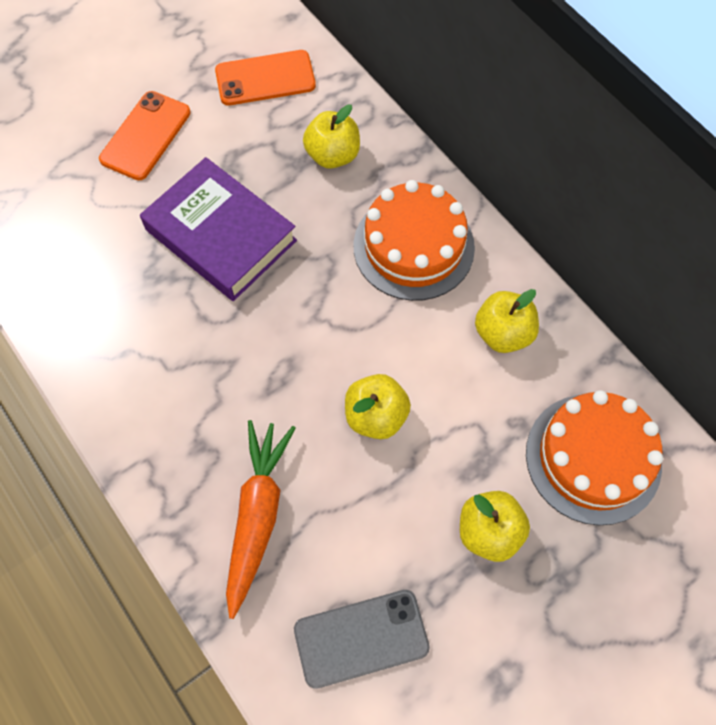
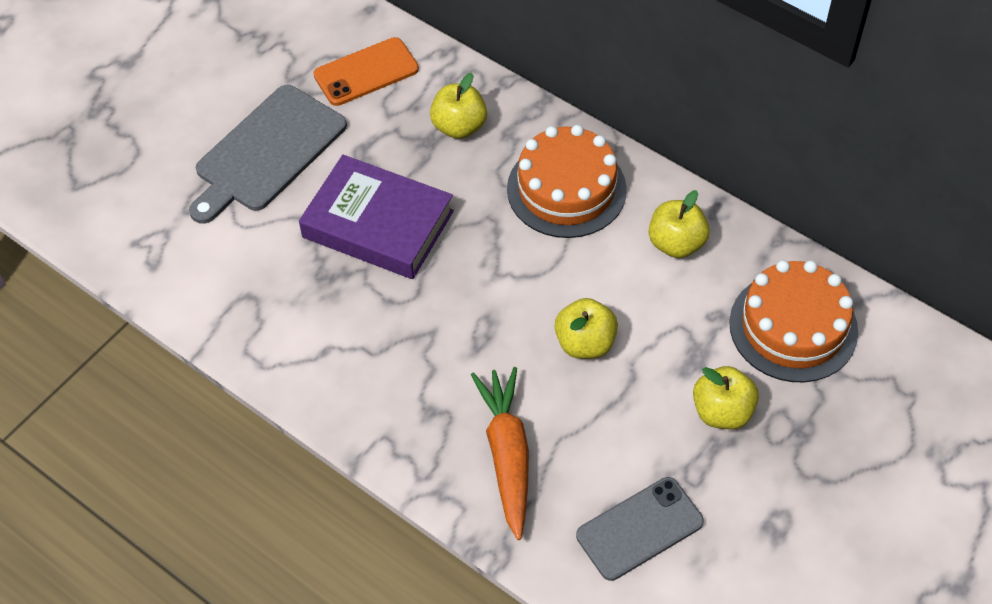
camera: 15 degrees left, 10 degrees down
(145, 136) = (267, 152): orange phone -> grey cutting board

